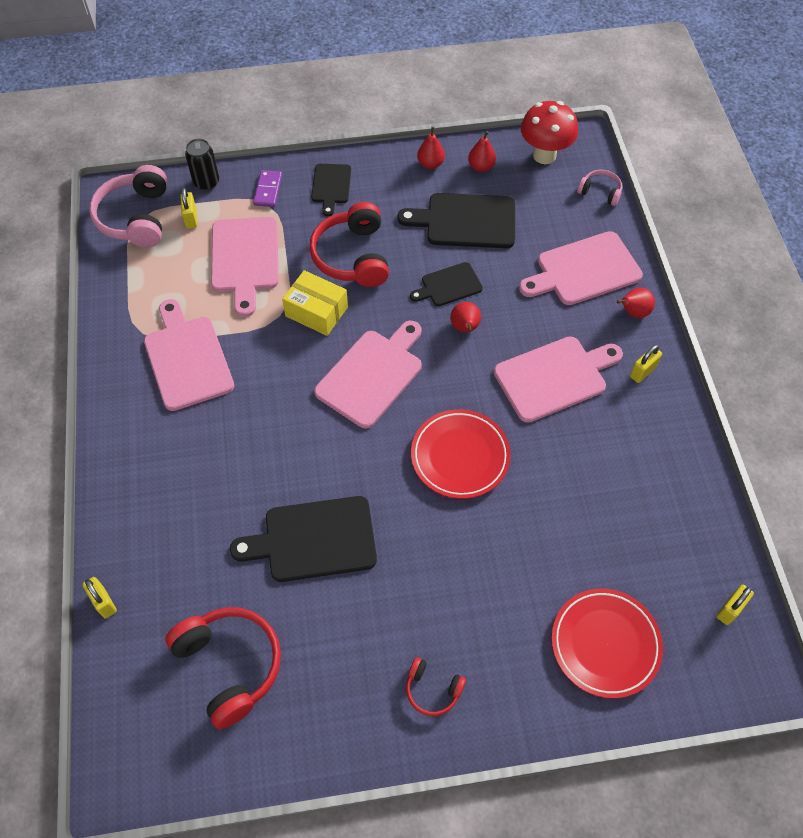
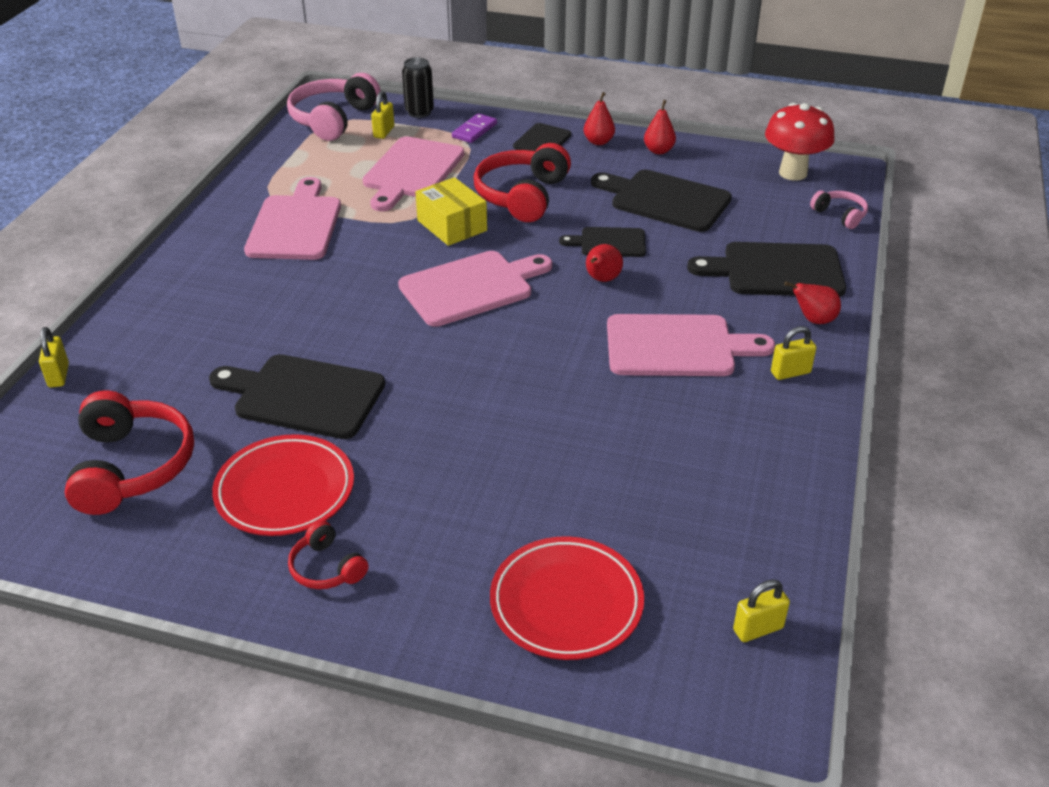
camera: 25 degrees right, 20 degrees down
(460, 456) = (516, 379): red plate -> red plate (285, 491)
(481, 167) = (713, 165): red pear -> red pear (598, 142)
(584, 270) = (776, 271): pink cutting board -> black cutting board

